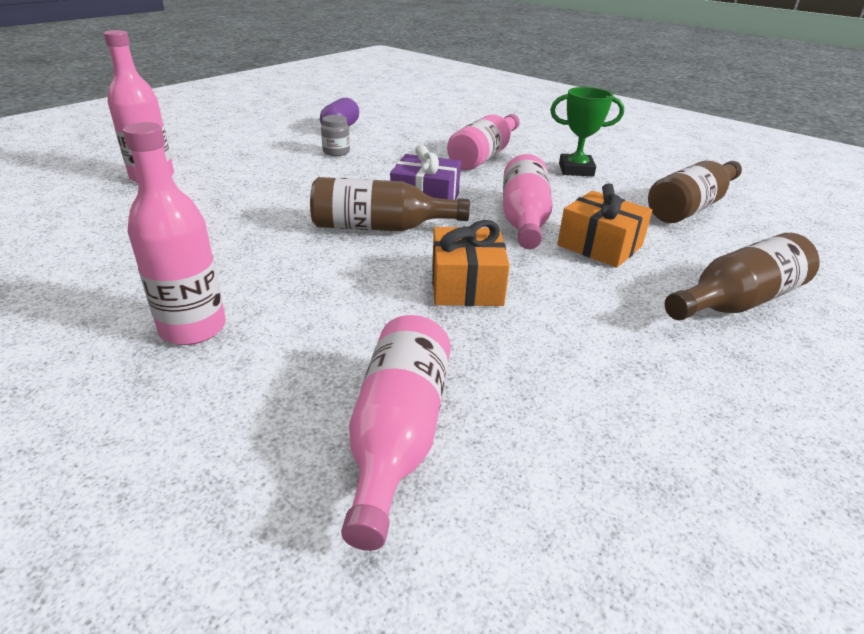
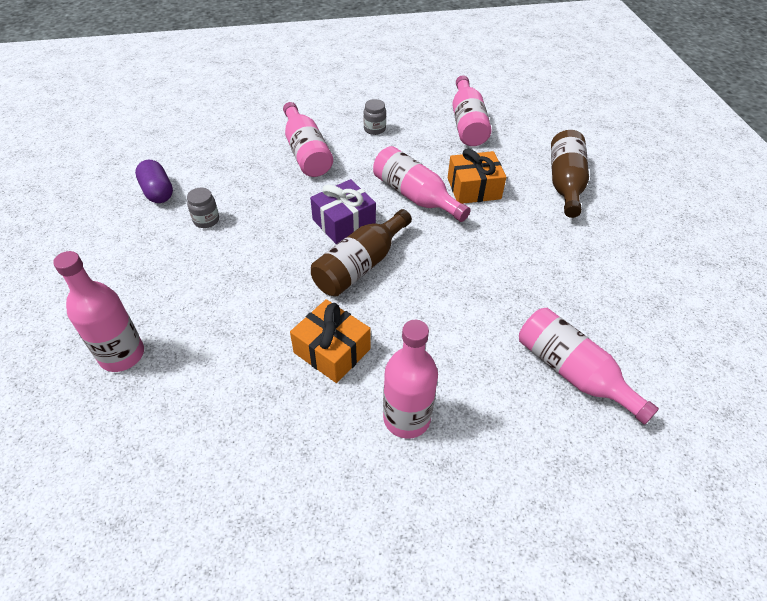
camera: 50 degrees left, 15 degrees up
(466, 285) = (466, 268): orange gift -> orange gift (332, 351)
(576, 170) = (374, 129): green trophy -> grey jar
(690, 207) = (467, 124): brown bottle -> pink bottle

